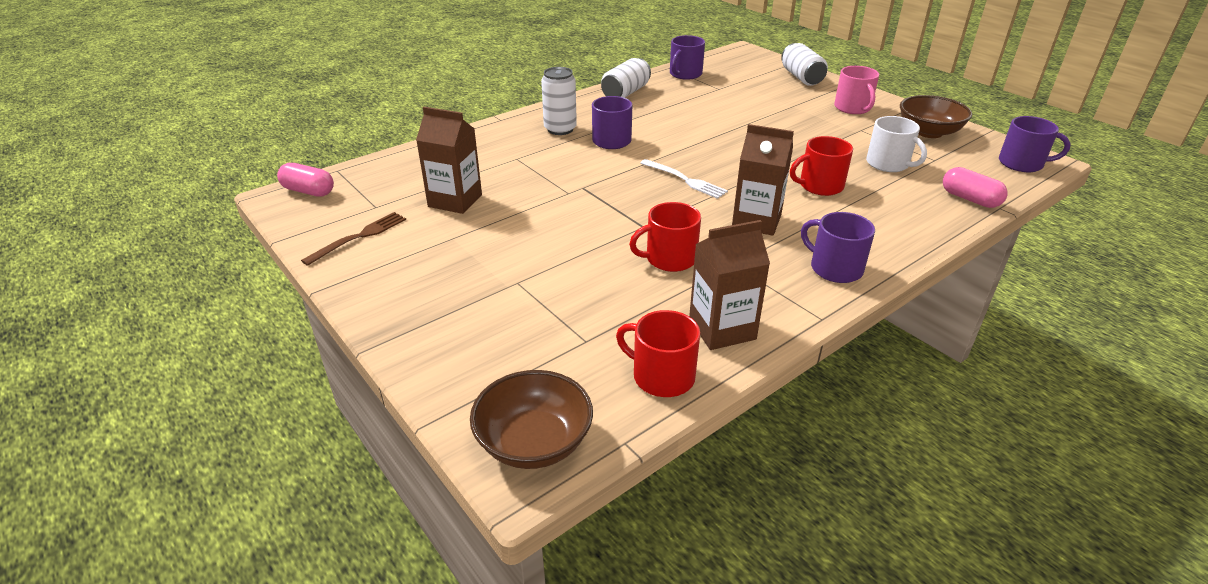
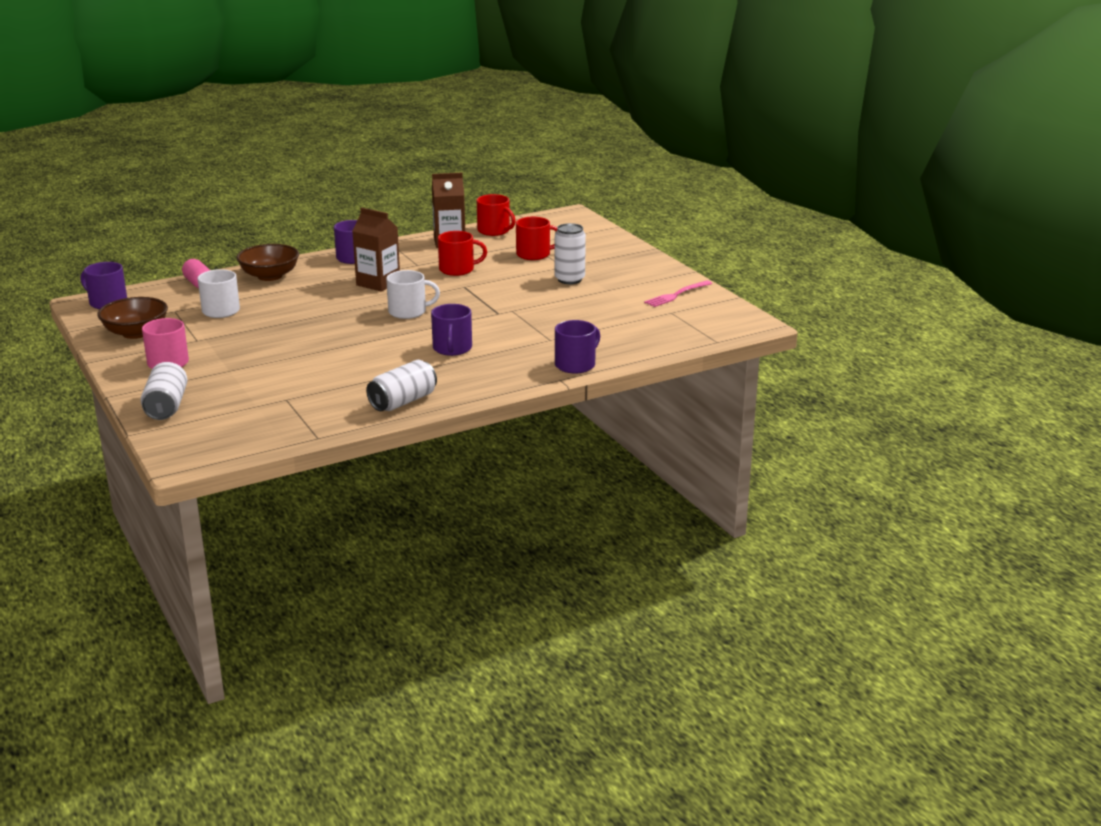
camera: 170 degrees left, 10 degrees down
(308, 191) = (733, 327): pink capsule -> none
(359, 237) = (676, 295): brown fork -> pink fork
(455, 200) = (606, 311): brown carton -> none
(534, 442) = (565, 219): brown bowl -> brown bowl (270, 276)
(560, 129) = (499, 363): white can -> white can (569, 279)
(685, 74) = (307, 424): purple mug -> purple mug (576, 365)
(685, 180) = (408, 312): white fork -> white mug
(820, 186) = (302, 300): red mug -> red mug (534, 254)

